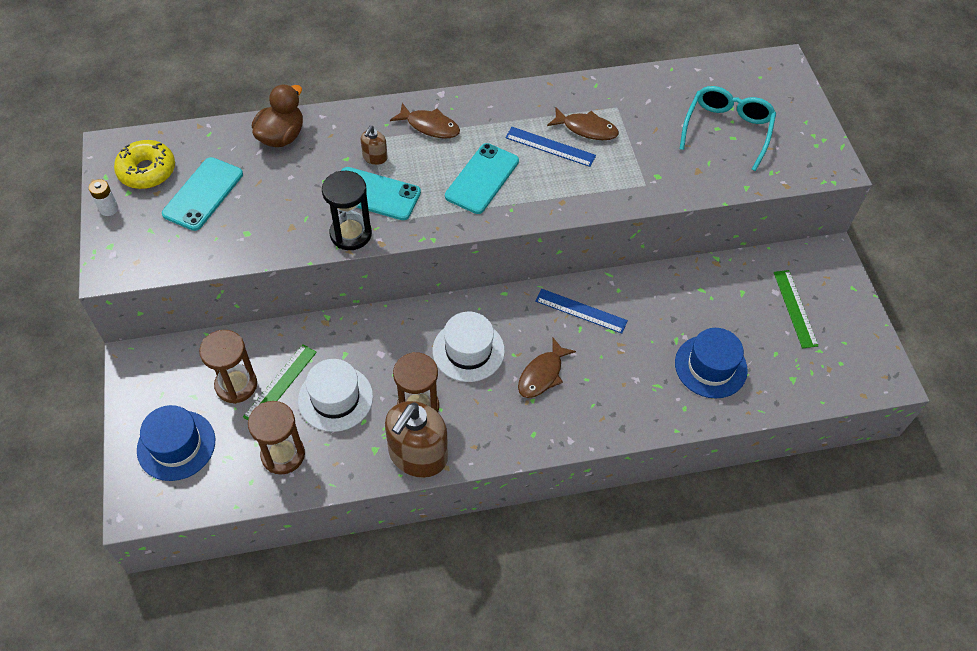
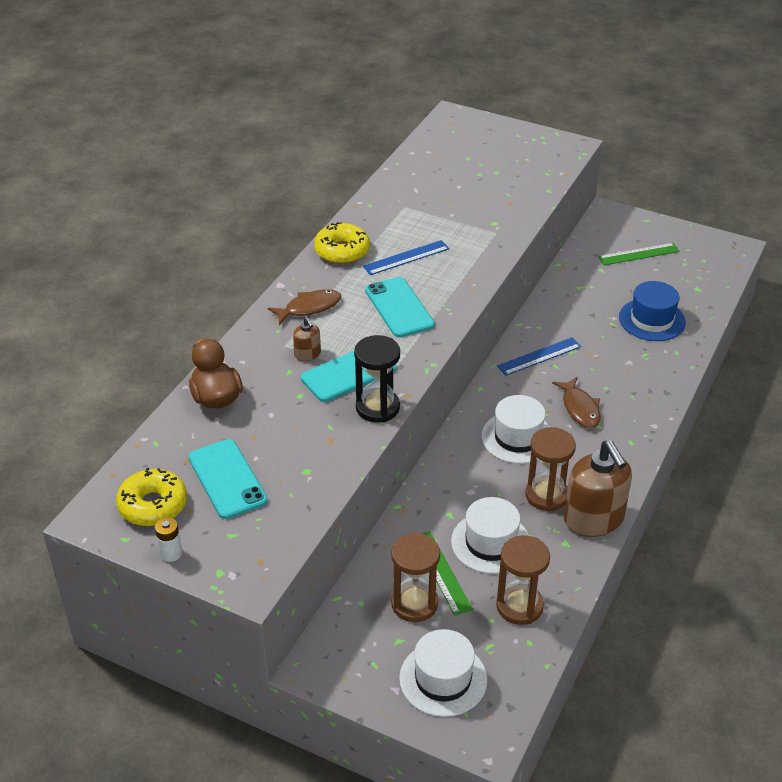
camera: 50 degrees left, 15 degrees down
(176, 445) = (443, 679): blue hat -> white hat
(518, 104) = (342, 251): none -> yellow donut
(586, 129) = (409, 231): brown fish -> none
(727, 130) = (486, 171): turquoise glasses -> none
(795, 308) = (638, 254): green ruler -> green ruler turned 45 degrees counterclockwise

